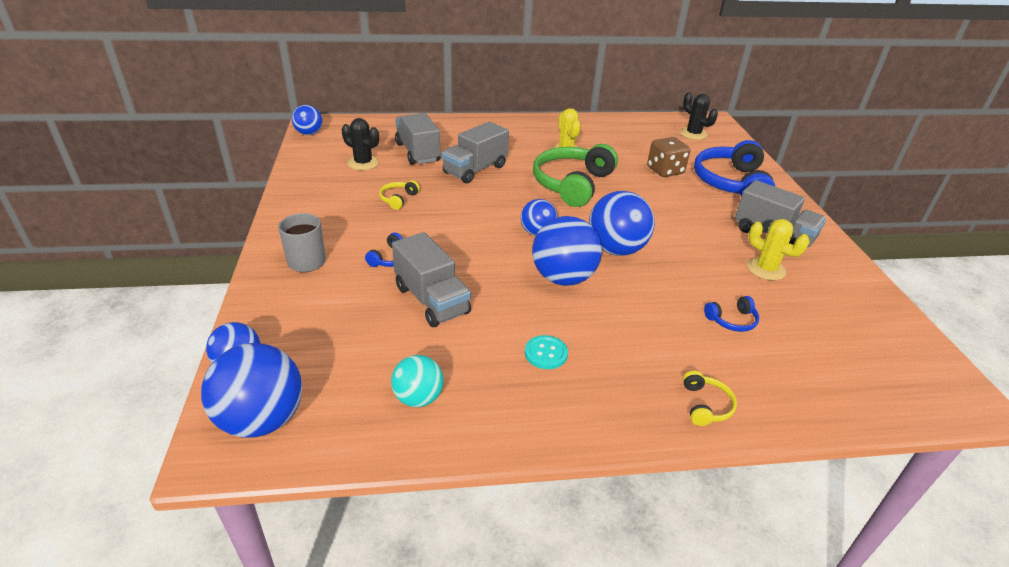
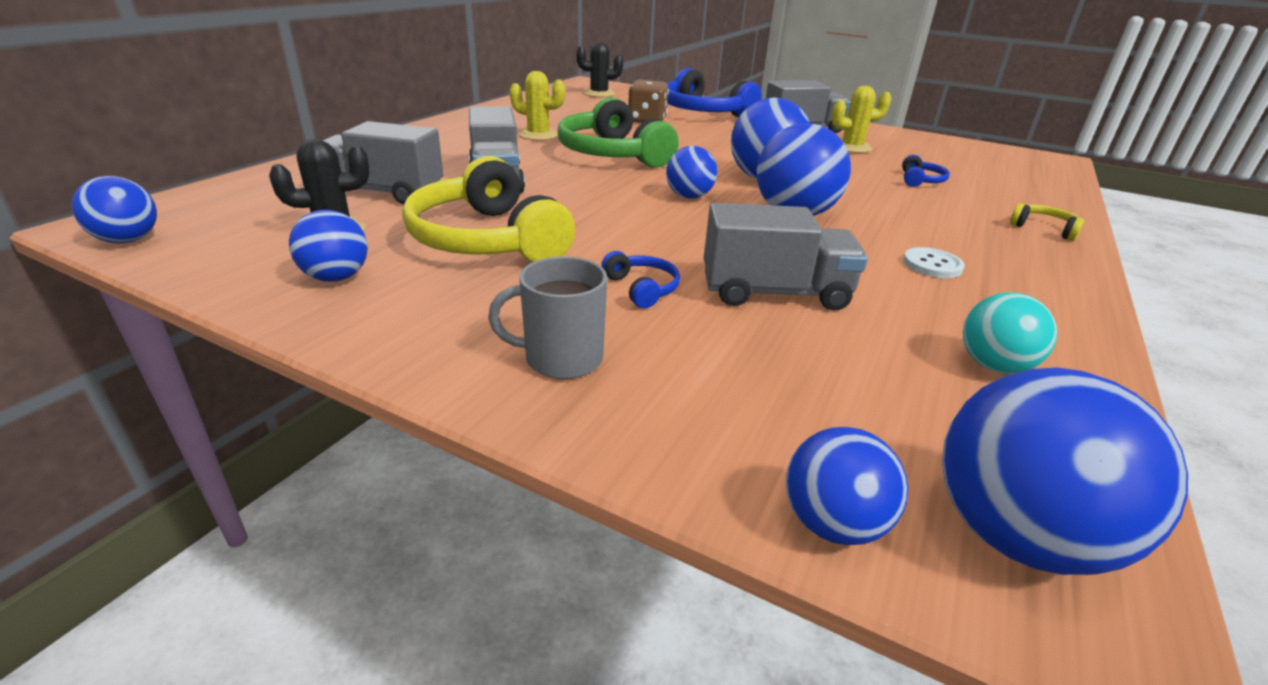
camera: 55 degrees left, 5 degrees down
(323, 185) = (336, 277): none -> blue ball
(398, 199) = (488, 239): yellow headphones -> yellow headphones, size x2.35
(546, 353) = (932, 265): turquoise button -> white button

